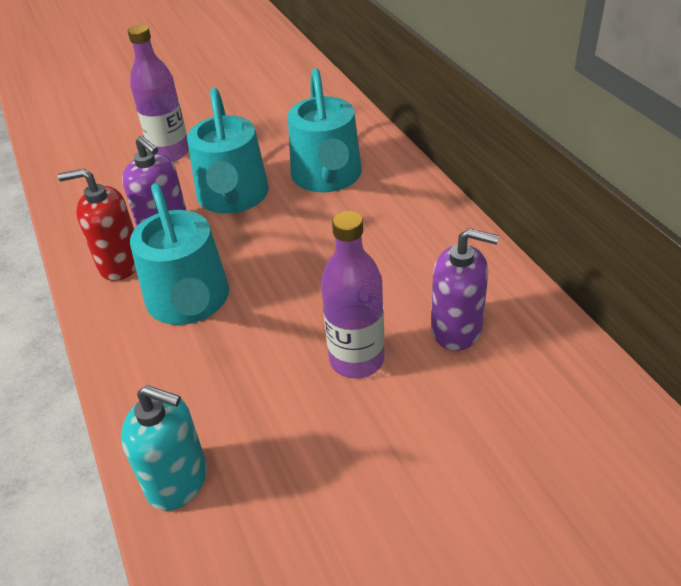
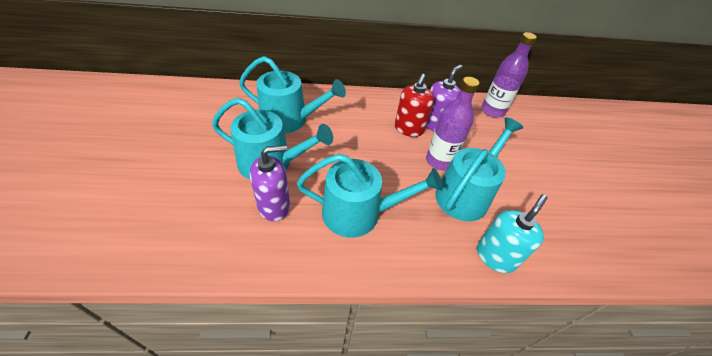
camera: 75 degrees left, 5 degrees up
(120, 263) = (293, 241): red soap dispenser -> red soap dispenser (409, 129)
(170, 153) = (183, 179): purple bottle -> purple bottle (492, 111)
(296, 413) = (465, 194): none -> turquoise watering can

